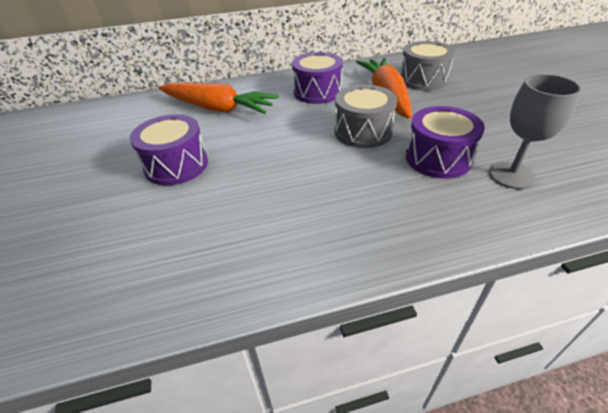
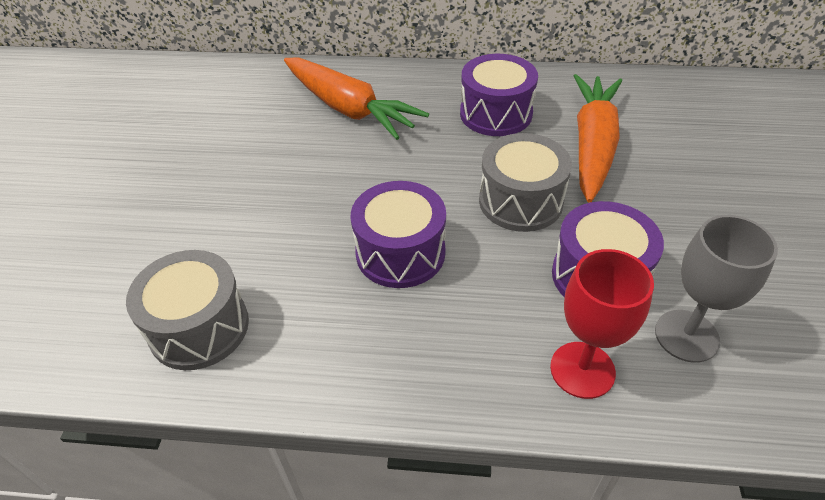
camera: 20 degrees right, 5 degrees up
(176, 165) = (262, 187): purple drum -> purple drum (400, 253)
(423, 80) = (667, 130): grey drum -> grey drum (199, 327)
(466, 212) = (582, 370): none -> red goblet

